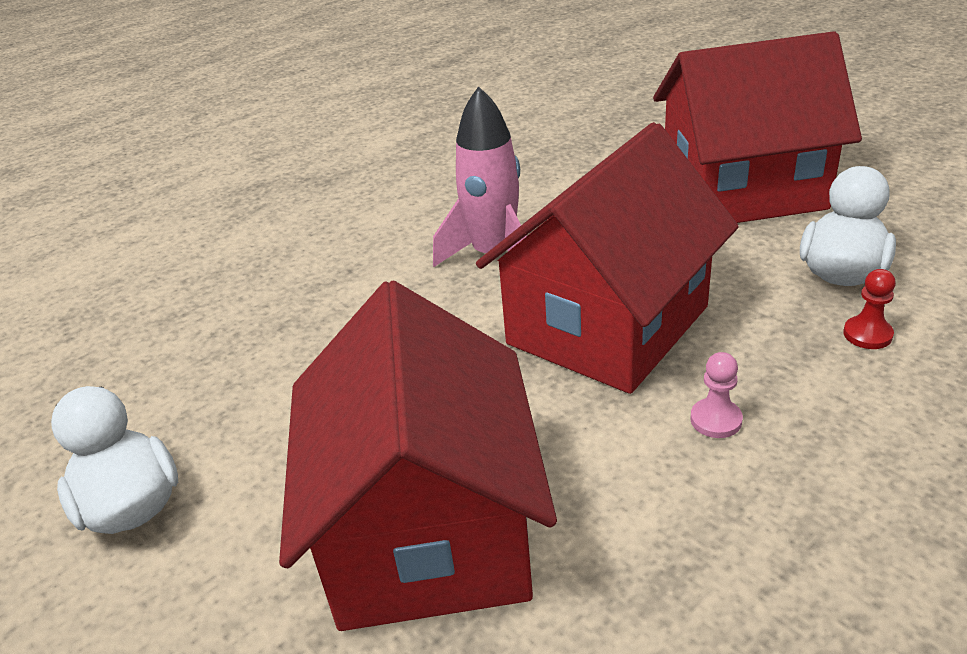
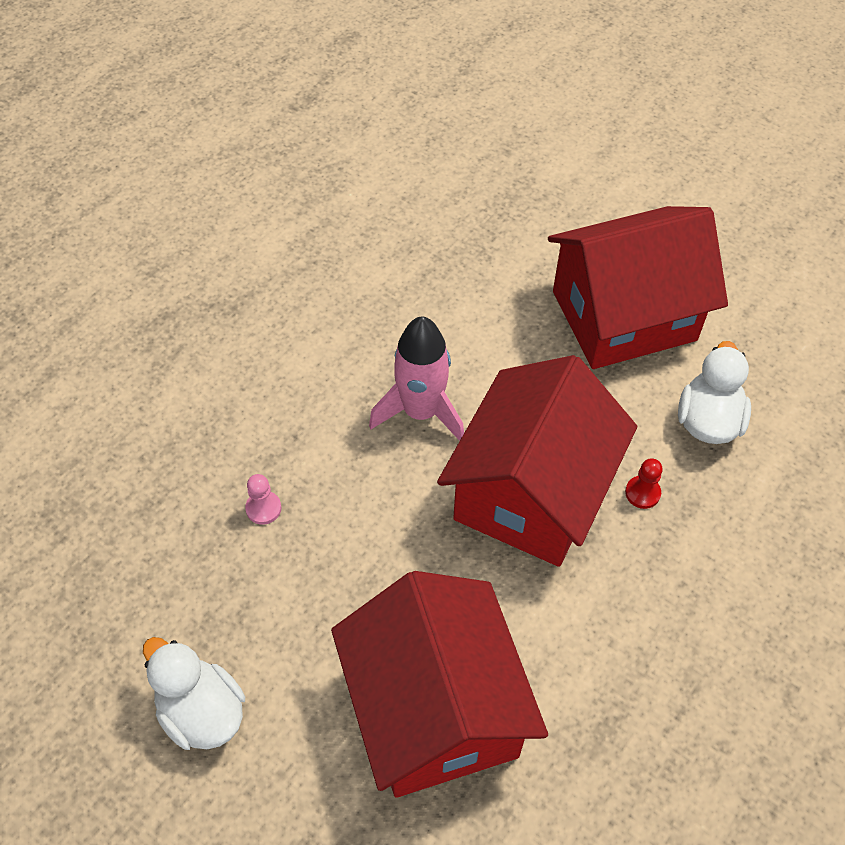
camera: 15 degrees left, 20 degrees up
(716, 420) = (623, 587): pink pawn -> pink pawn (263, 508)
(867, 334) = (727, 490): red pawn -> red pawn (642, 493)

